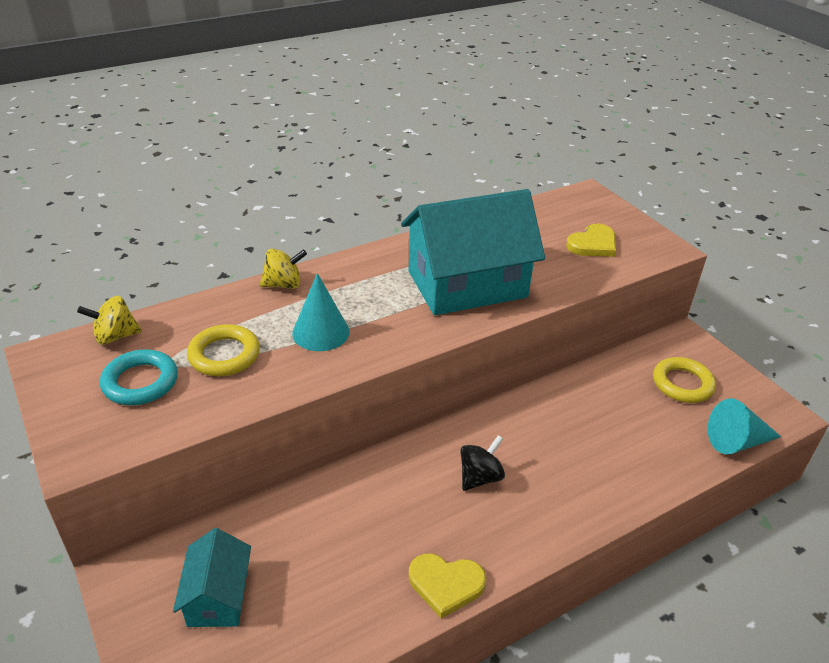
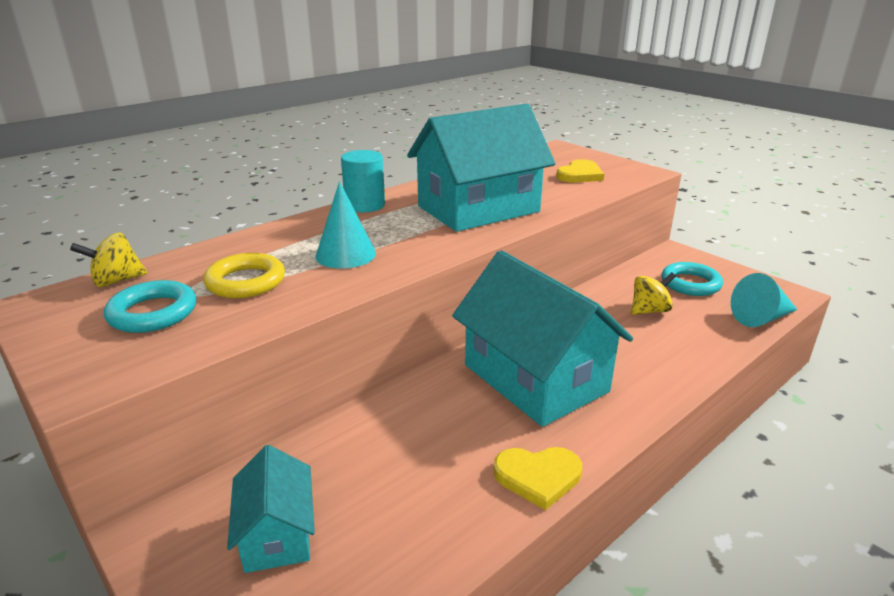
camera: 10 degrees left, 10 degrees down
(284, 284) = (295, 226): yellow spinning top -> yellow spinning top (649, 310)
(357, 262) = (365, 205): none -> turquoise cylinder
(480, 477) = (535, 378): black spinning top -> turquoise house
(682, 384) = (690, 284): yellow ring -> turquoise ring

